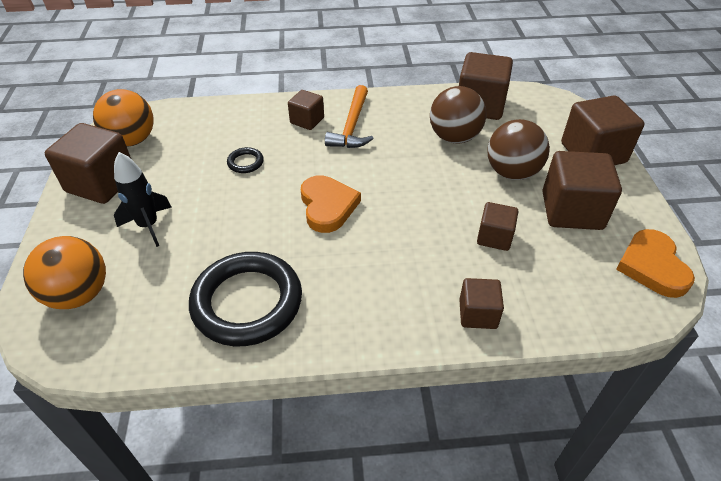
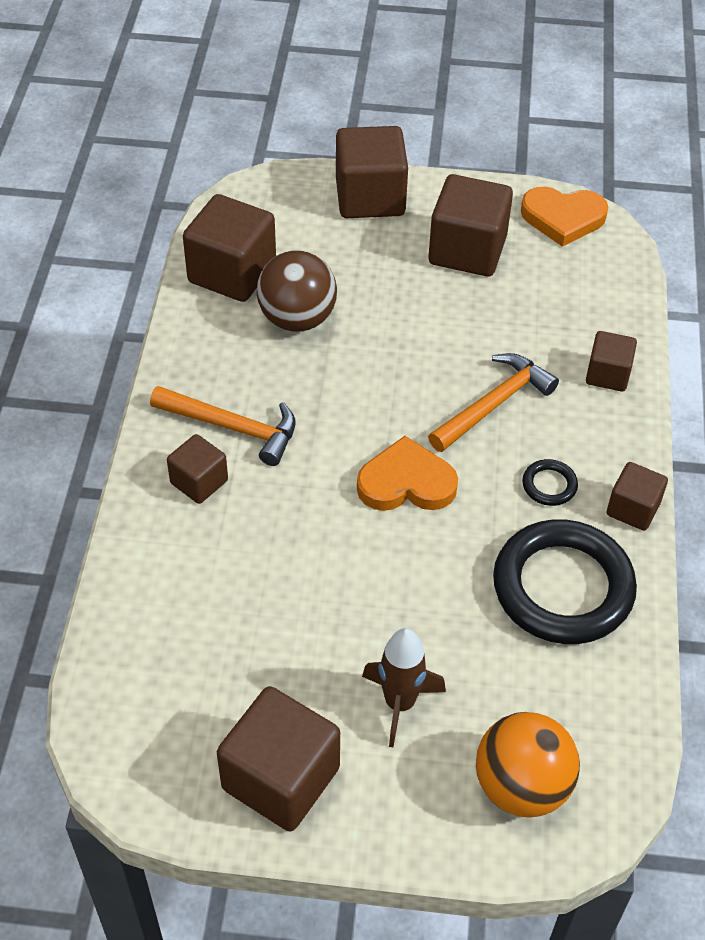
camera: 80 degrees left, 5 degrees up
(132, 140) = (172, 738): orange ball -> none
(148, 226) = (399, 703): black rocket -> brown rocket
(245, 162) = (283, 572): black ring -> black ring (549, 485)
(416, 244) = (494, 404): none -> orange hammer
(494, 237) = (497, 330): brown cube -> brown cube (633, 509)
(512, 172) = (387, 282): brown ball -> none

